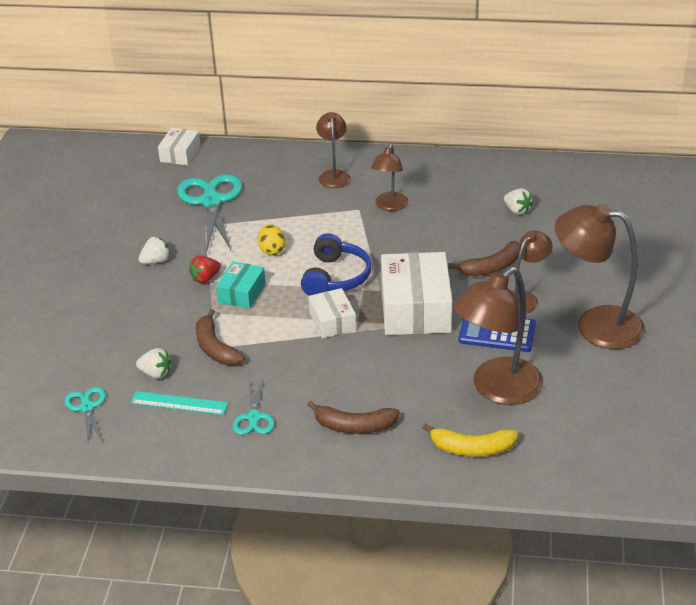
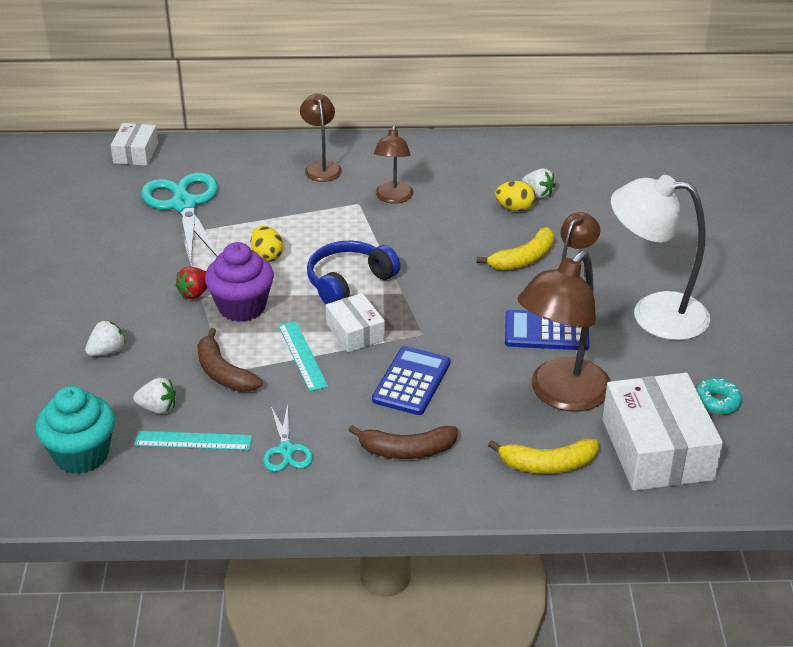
camera: 10 degrees left, 0 degrees up
(87, 407) = (81, 455): turquoise scissors -> turquoise cupcake
(156, 261) = (131, 277): white strawberry -> white strawberry (107, 351)
(242, 293) = (242, 307): turquoise box -> purple cupcake
(284, 338) = (302, 355): none -> turquoise ruler
(336, 277) = (348, 282): blue headphones -> blue headphones turned 135 degrees counterclockwise
(371, 367) = (411, 381): none -> blue calculator
(415, 308) = (448, 311): white box -> white box (657, 449)
(491, 267) = (523, 259): brown banana -> yellow banana
(493, 222) = (514, 208): none -> yellow egg
(595, 324) = (654, 314): brown lamp -> white lamp
(633, 406) = (716, 402): none -> turquoise donut

